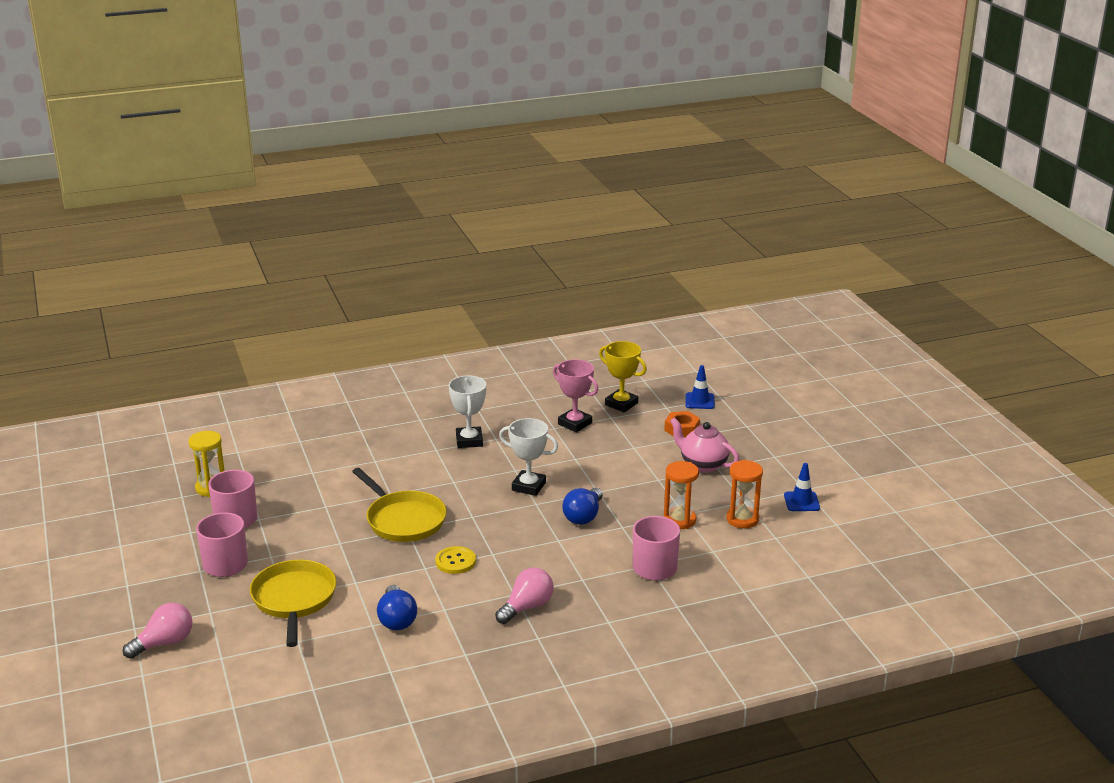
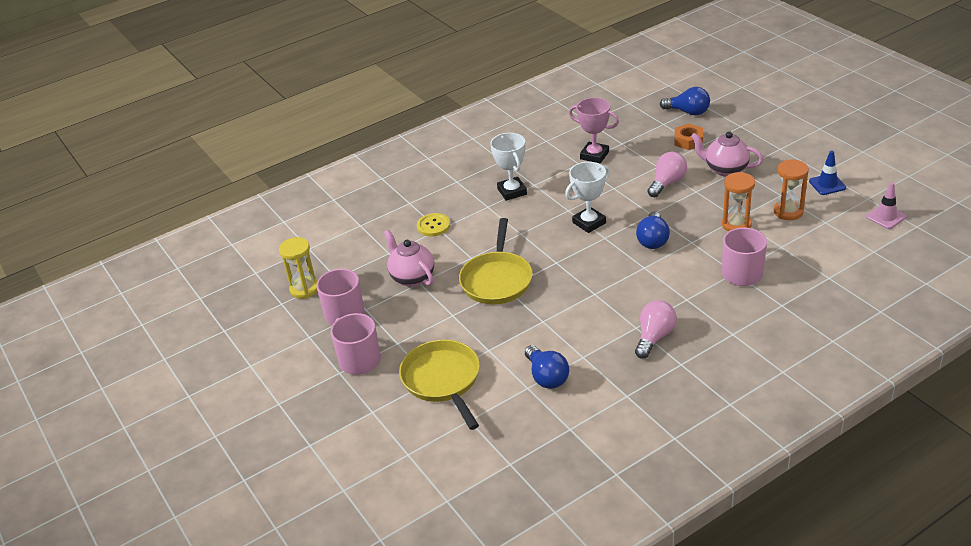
camera: 10 degrees left, 10 degrees up
(164, 643) = (346, 453): pink light bulb -> pink light bulb (667, 183)
(321, 500) = (412, 277): none -> pink teapot
(403, 520) = (497, 279): yellow pan -> yellow pan turned 60 degrees clockwise
(455, 561) = (566, 308): yellow button -> yellow button (433, 226)
(529, 486) = (589, 223): white trophy -> white trophy turned 45 degrees counterclockwise
(621, 404) = (623, 129): yellow trophy -> none
(699, 401) = (688, 112): blue traffic cone -> blue light bulb
(843, 546) = (886, 217): none -> pink traffic cone

